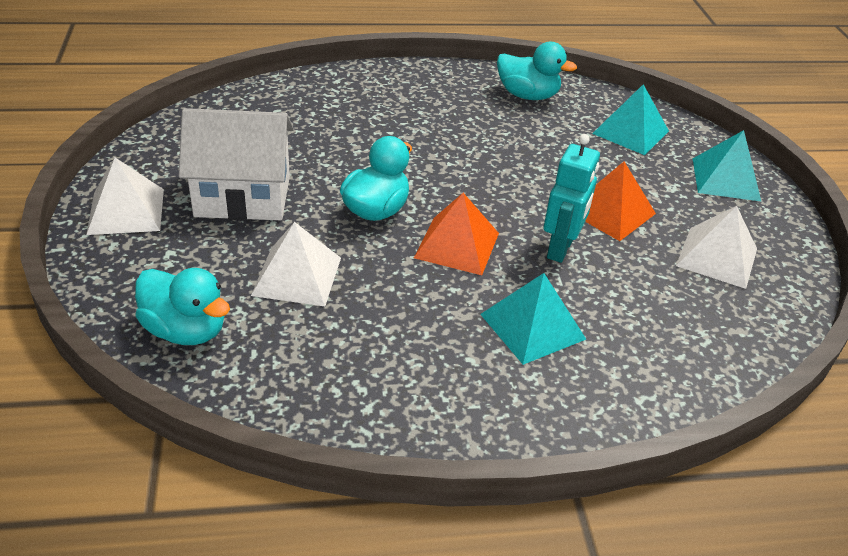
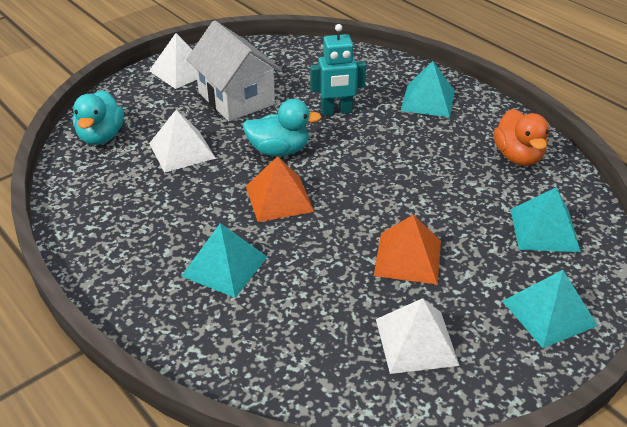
camera: 60 degrees right, 0 degrees up
(396, 94) = (428, 100): none -> turquoise pyramid
(527, 95) = (518, 156): turquoise duck -> orange duck
(560, 249) = (328, 248): turquoise robot -> turquoise robot (336, 111)

